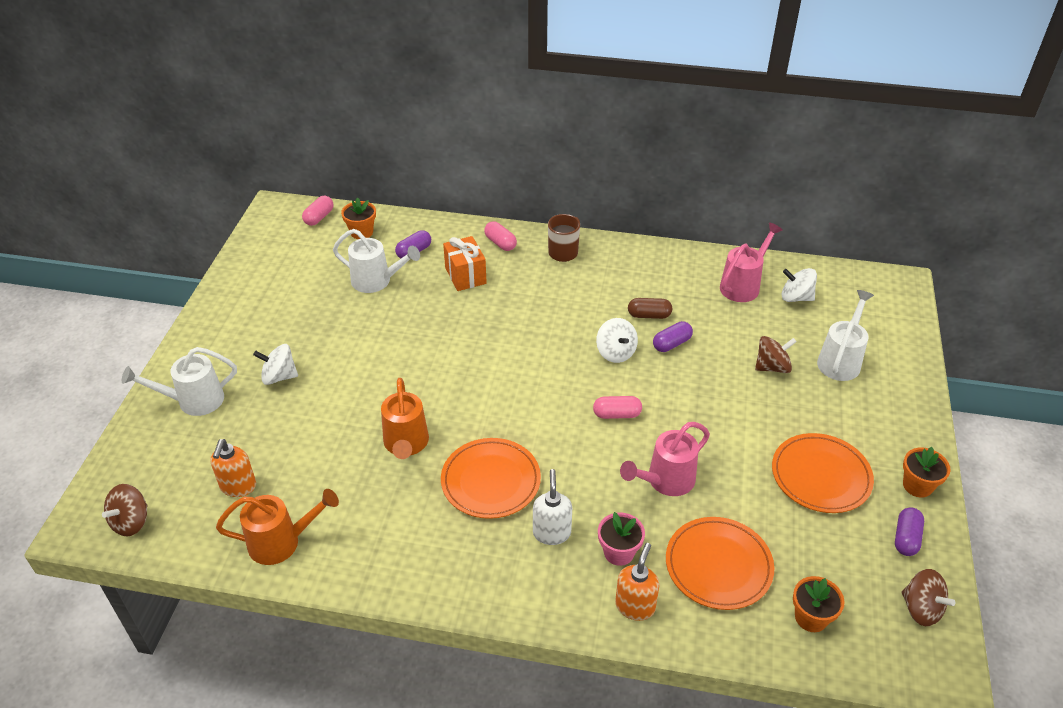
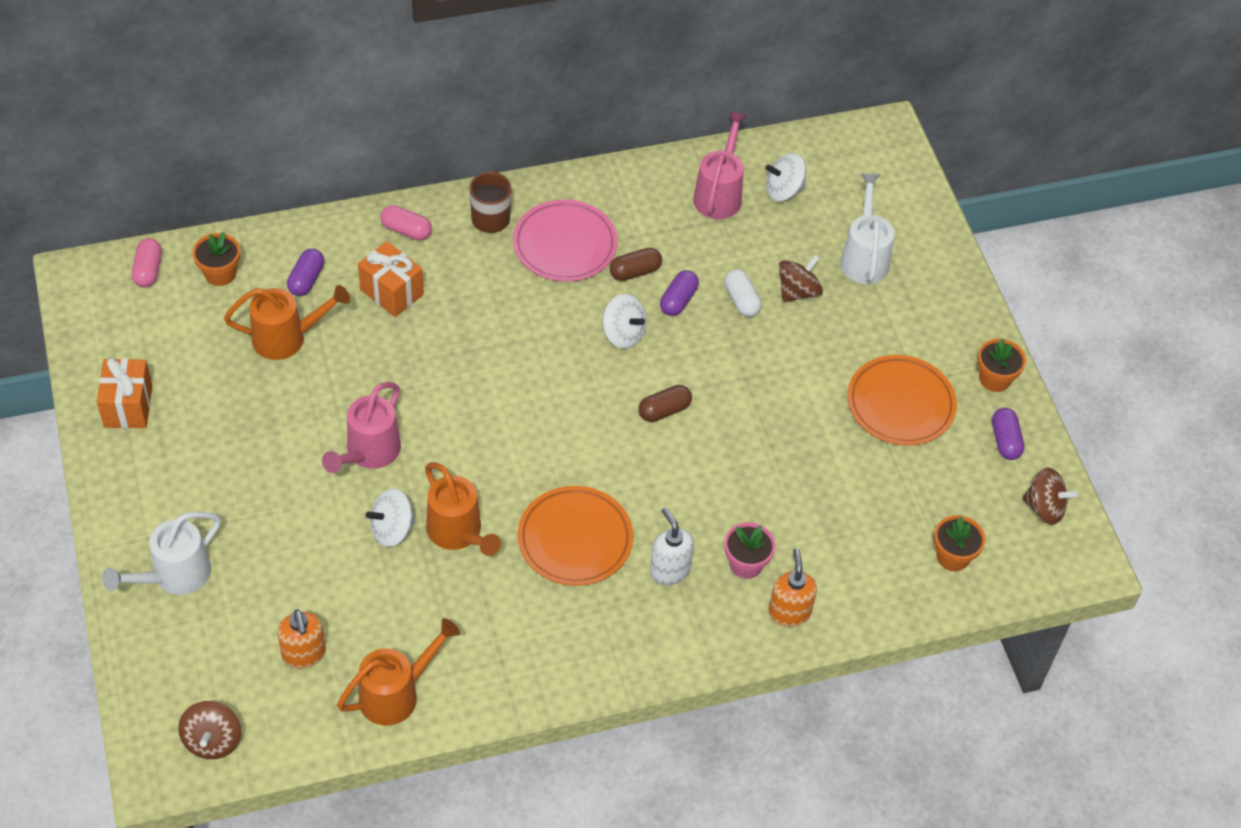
camera: 30 degrees left, 10 degrees up
(247, 288) = (128, 406): none -> orange gift
(279, 376) = (255, 507): white spinning top -> white spinning top (392, 529)
(376, 281) = (287, 338): white watering can -> orange watering can
(606, 283) = (565, 244): none -> pink plate
(616, 414) = (664, 410): pink capsule -> brown capsule
(665, 481) = (752, 469): pink watering can -> pink watering can (368, 453)
(718, 566) = (846, 539): orange plate -> none
(722, 359) = (741, 300): none -> white capsule

